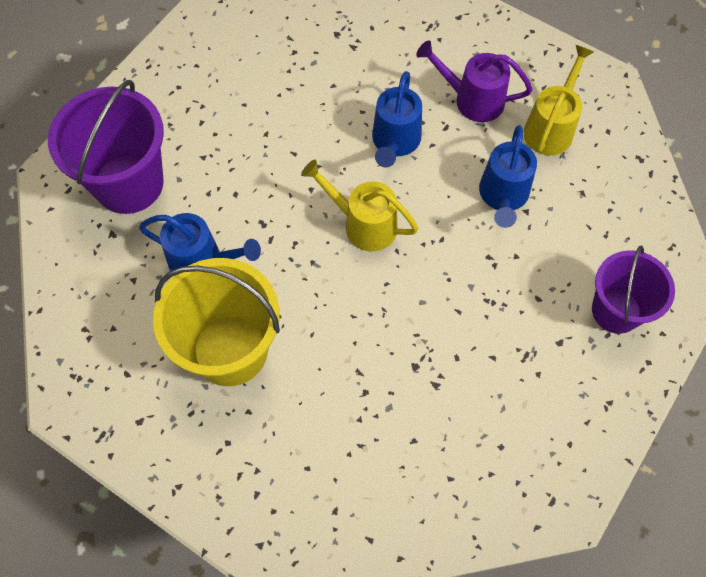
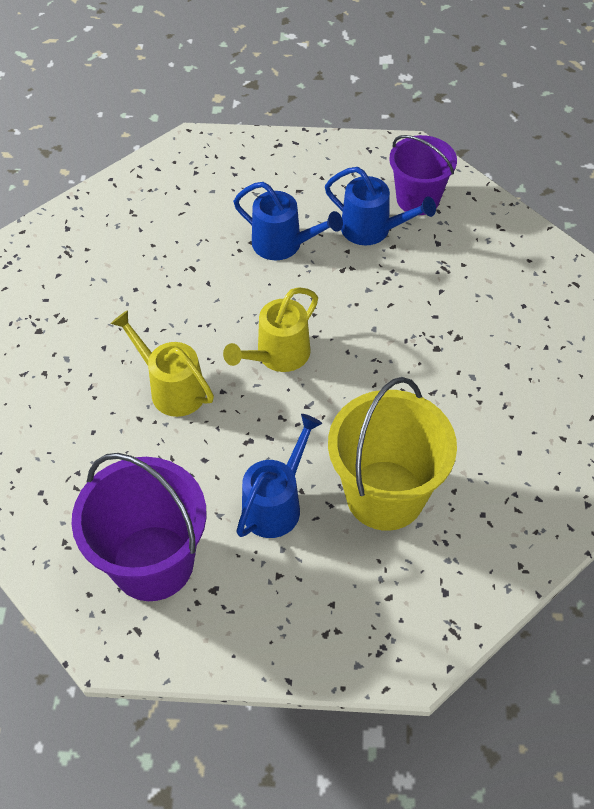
camera: 75 degrees left, 10 degrees down
(395, 143) = (194, 311): blue watering can -> blue watering can (373, 230)
(471, 99) = (169, 241): purple watering can -> none
(551, 127) = (223, 193): yellow watering can -> yellow watering can (171, 388)

